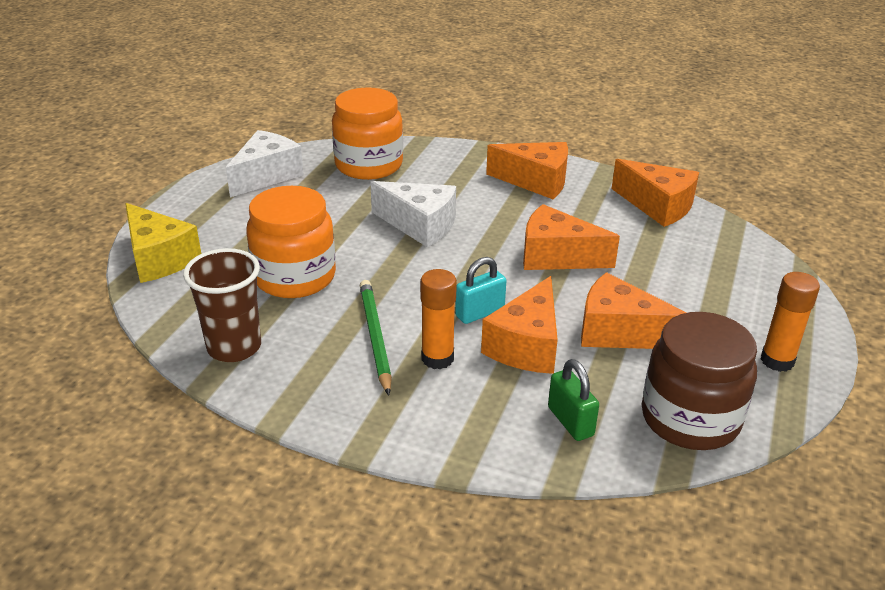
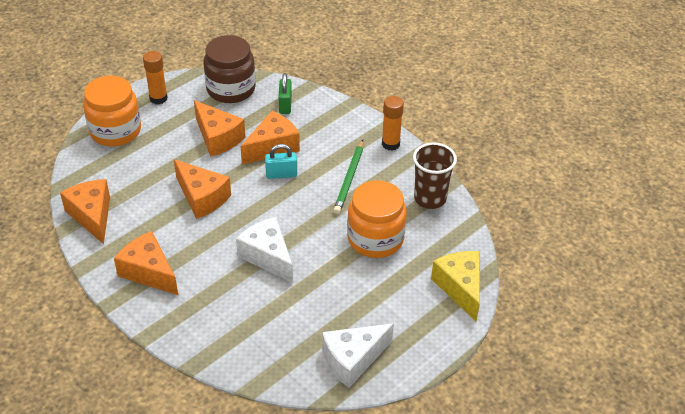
camera: 155 degrees left, 10 degrees up
(369, 165) = (262, 342): orange jar -> orange jar (115, 131)
(437, 358) = (324, 155): orange glue stick -> orange glue stick (390, 144)

